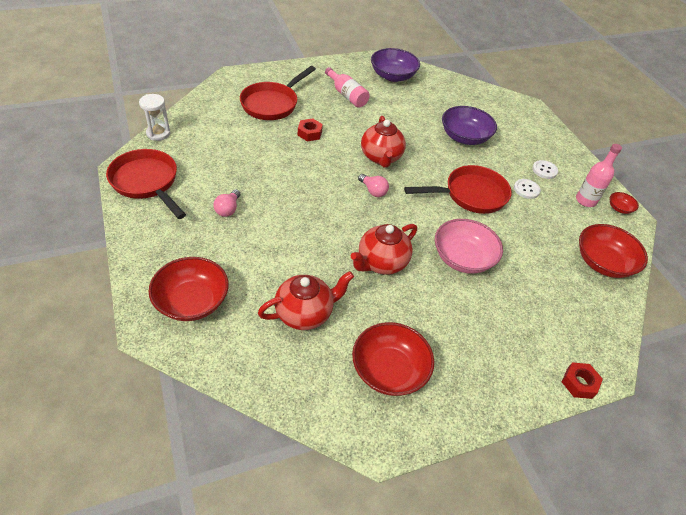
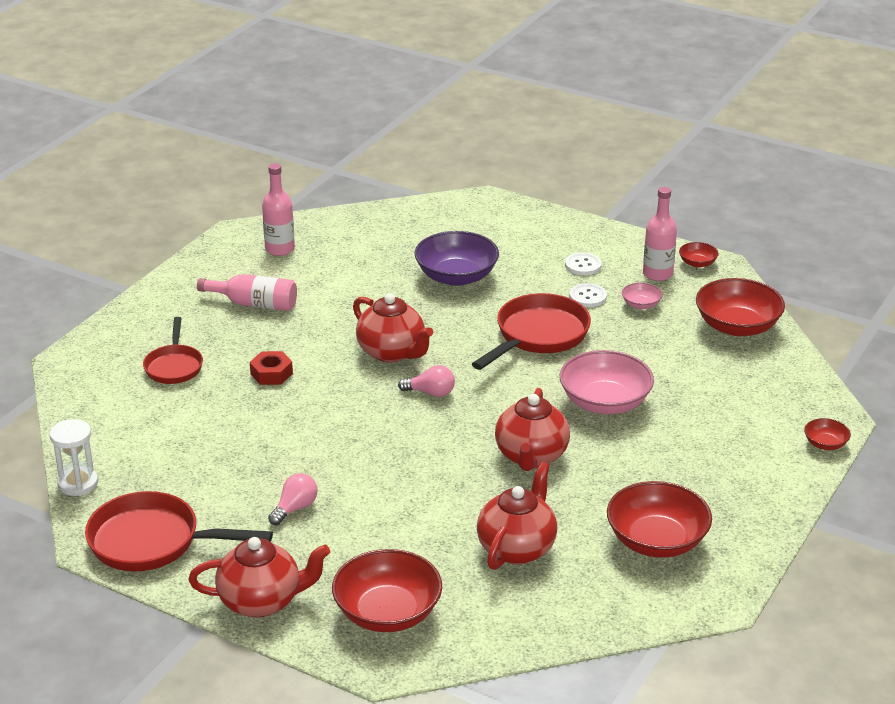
camera: 35 degrees left, 15 degrees down
(147, 248) = (261, 601): none -> red teapot
(228, 209) = (295, 508): pink light bulb -> pink light bulb turned 120 degrees counterclockwise
(272, 104) = (174, 366): red pan -> red pan, size x0.62
(393, 76) = (280, 249): purple bowl -> pink bottle
(554, 212) = (641, 305): none -> pink bowl
(579, 383) = (825, 444): red nut -> red bowl

